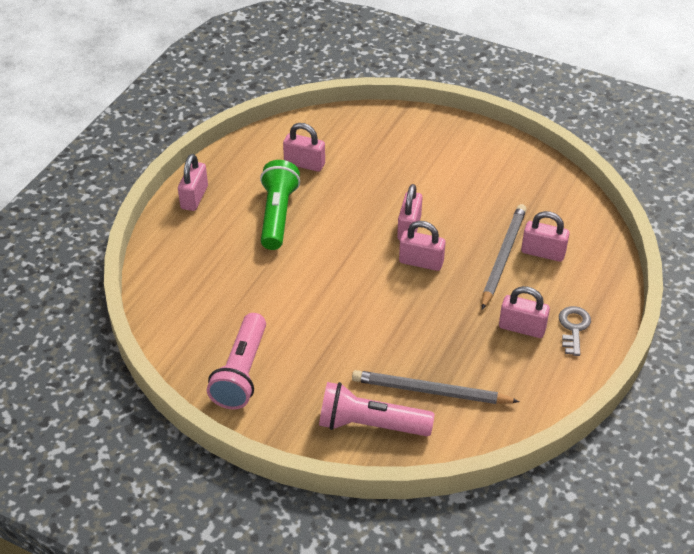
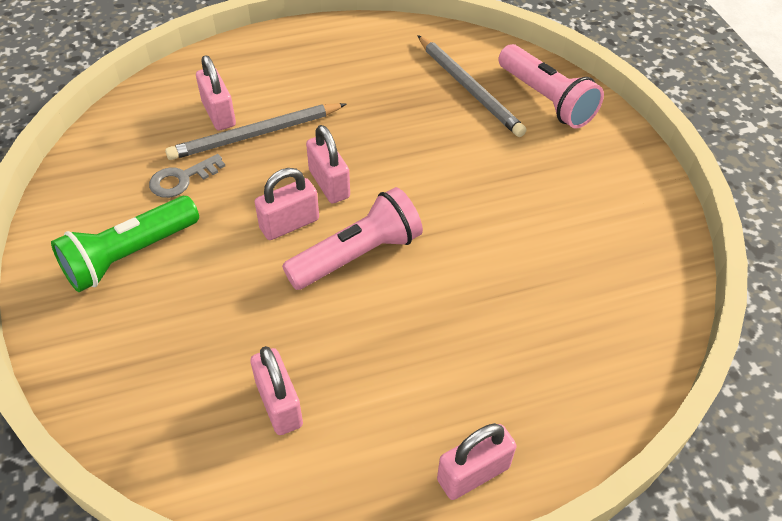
camera: 135 degrees left, 5 degrees up
(241, 373) = (619, 209): pink flashlight -> pink flashlight (357, 255)
(277, 215) = (400, 354): green flashlight -> green flashlight (129, 256)
(522, 328) = (333, 78): pink padlock -> none
(573, 328) = (297, 52): grey key -> grey key (182, 179)

